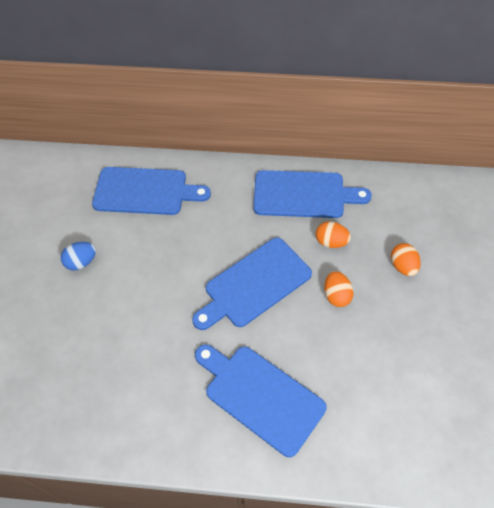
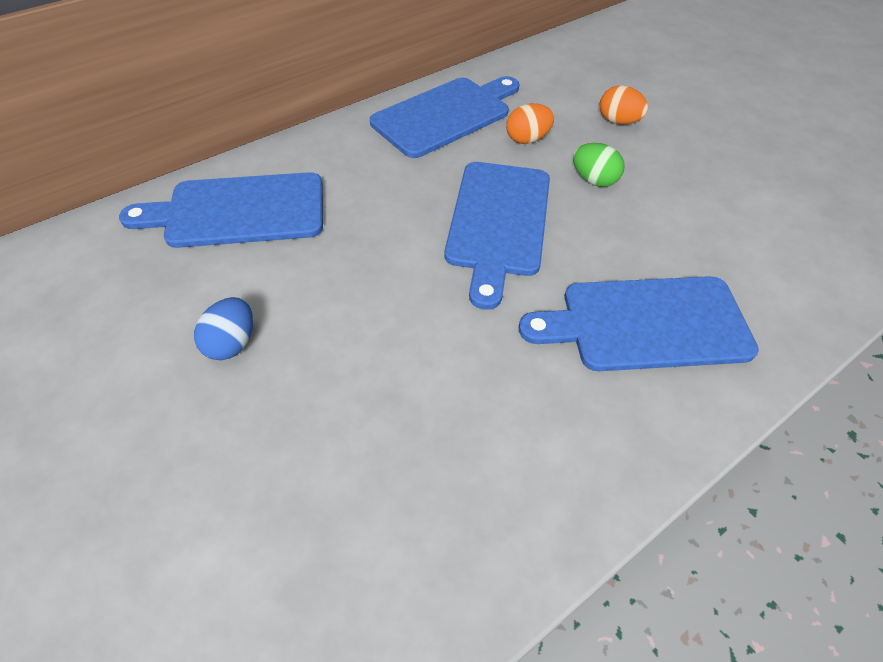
camera: 45 degrees left, 5 degrees down
(145, 191) = (239, 211): blue cutting board -> blue cutting board turned 150 degrees counterclockwise
(336, 295) = (593, 180): orange egg -> green egg

